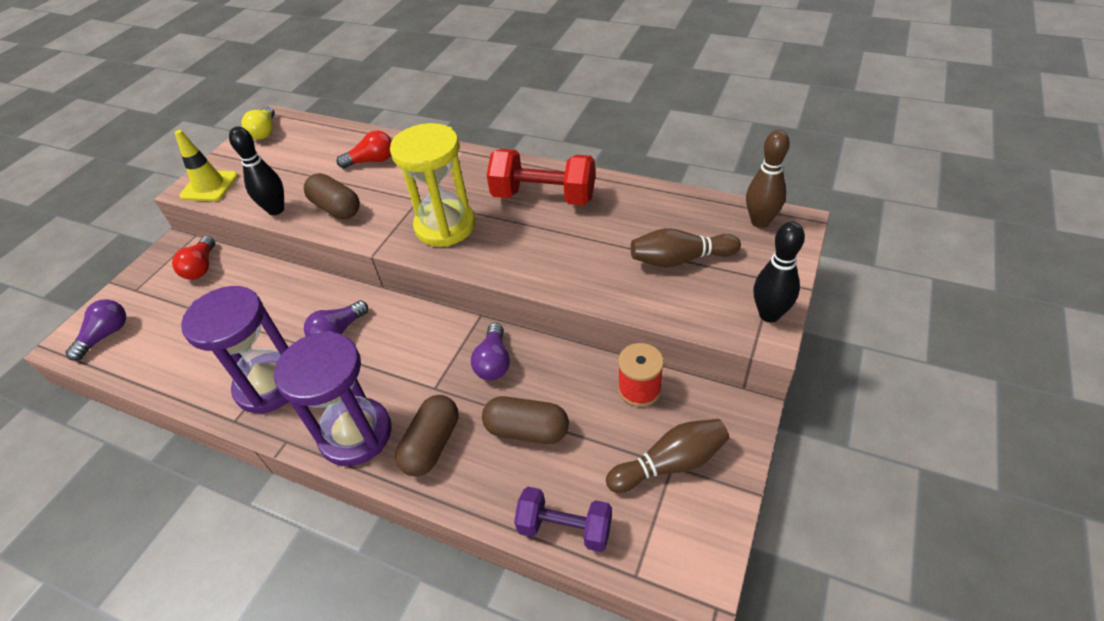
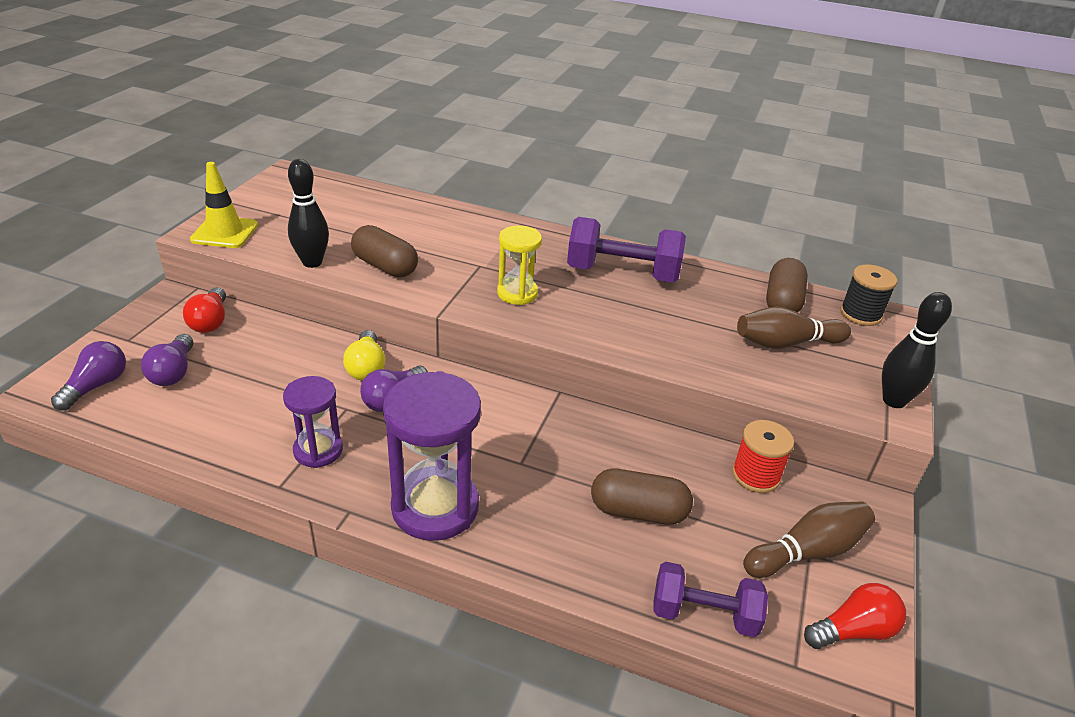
camera: 10 degrees left, 10 degrees down
(265, 131) = (282, 184): yellow light bulb -> yellow light bulb (366, 367)
(269, 385) = (318, 450): purple hourglass -> purple hourglass, size x0.59
(372, 161) = (417, 224): red light bulb -> red light bulb (853, 630)
(432, 445) = (529, 522): brown capsule -> brown capsule (782, 301)
(445, 226) = (517, 293): yellow hourglass -> yellow hourglass, size x0.59
(494, 362) = (585, 440): purple light bulb -> purple light bulb (173, 372)
(543, 197) = (622, 274): red dumbbell -> purple dumbbell
(760, 221) = (860, 314): brown bowling pin -> black spool

